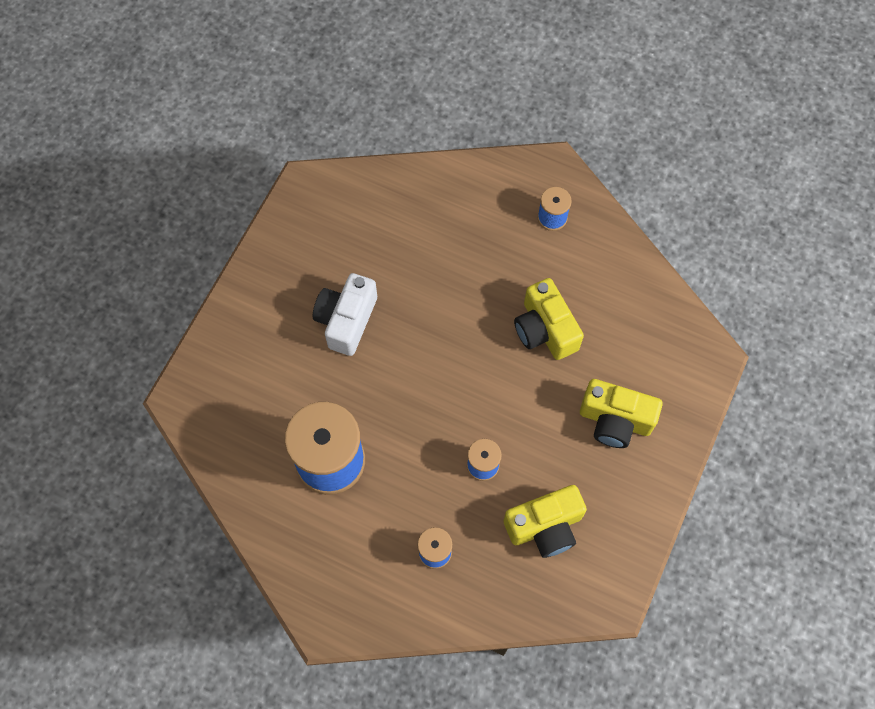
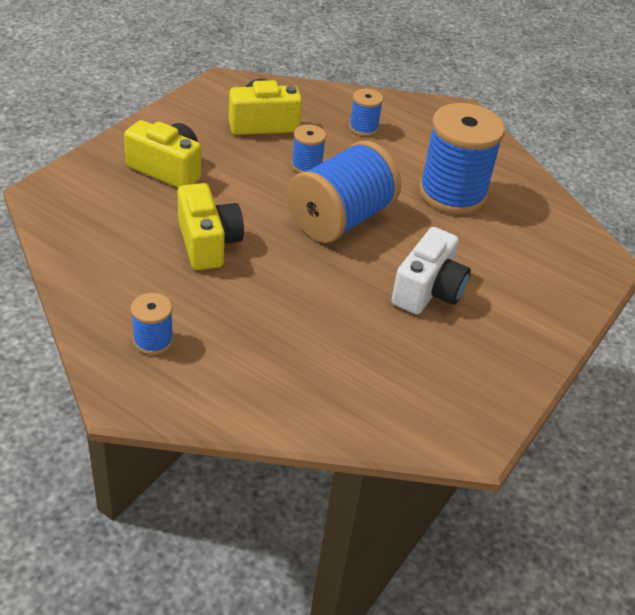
camera: 175 degrees left, 25 degrees down
(435, 392) = (340, 219): none -> blue spool

